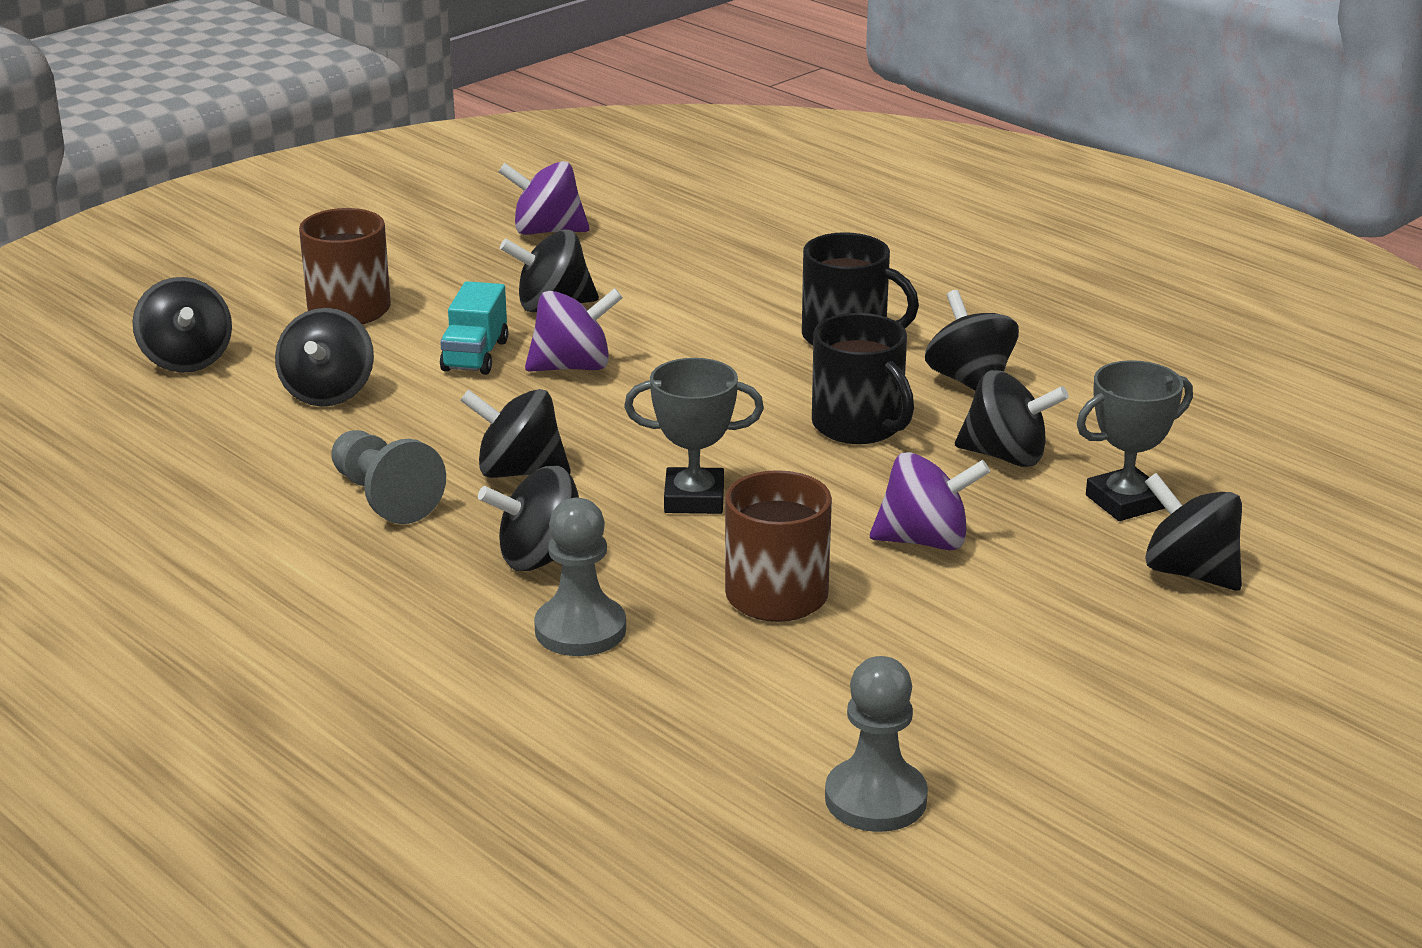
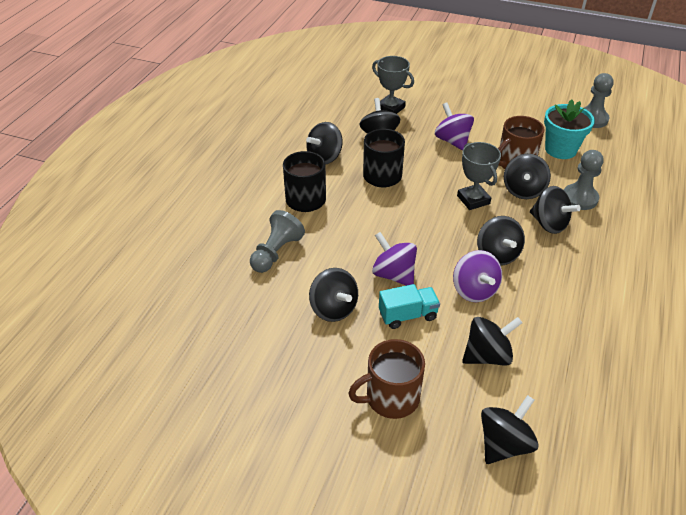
camera: 115 degrees left, 15 degrees up
(384, 497) = (553, 288): grey pawn -> grey pawn (276, 252)
(546, 231) = (236, 352): purple spinning top -> purple spinning top (474, 290)
(776, 681) = (560, 149): none -> turquoise flower pot
(1189, 572) = (424, 90): black spinning top -> black spinning top (523, 191)

